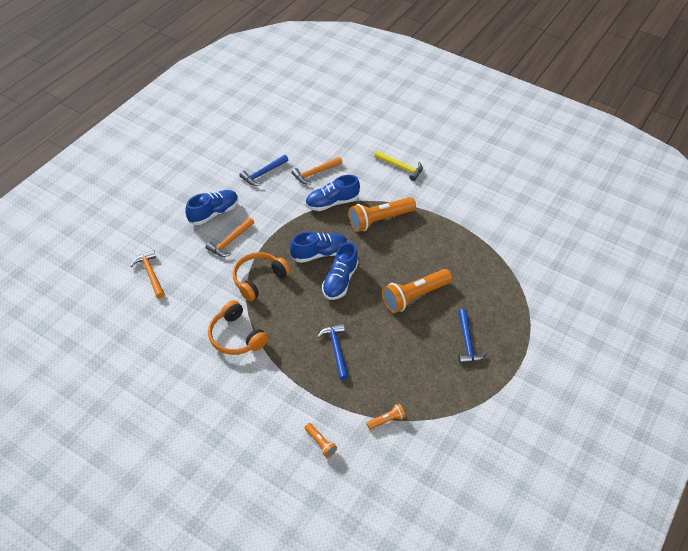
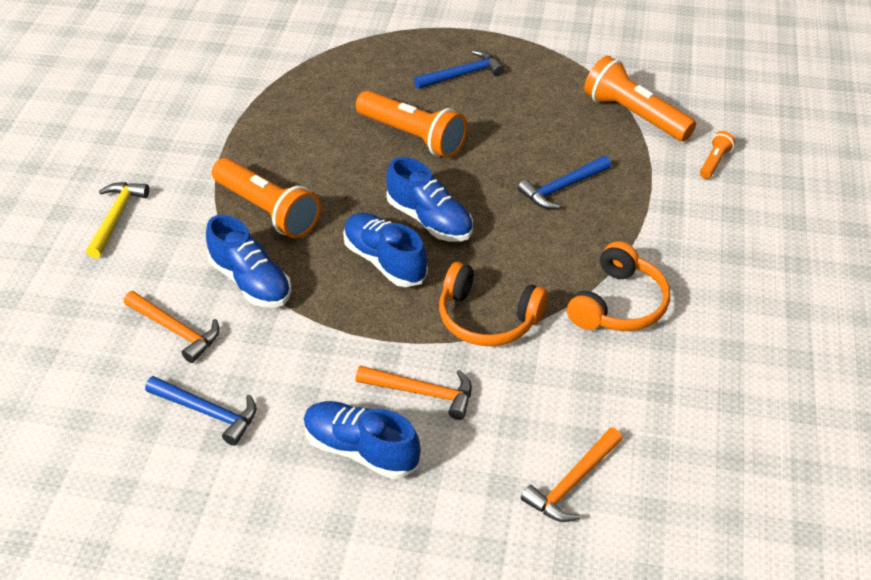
camera: 110 degrees left, 5 degrees down
(340, 281) = (430, 220): blue shoe -> blue shoe turned 45 degrees clockwise
(386, 420) = (634, 115): orange flashlight -> orange flashlight, size x2.13

